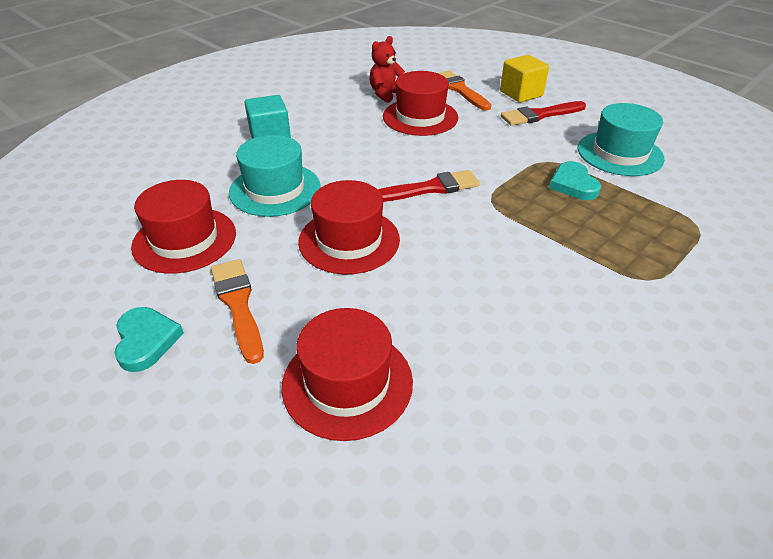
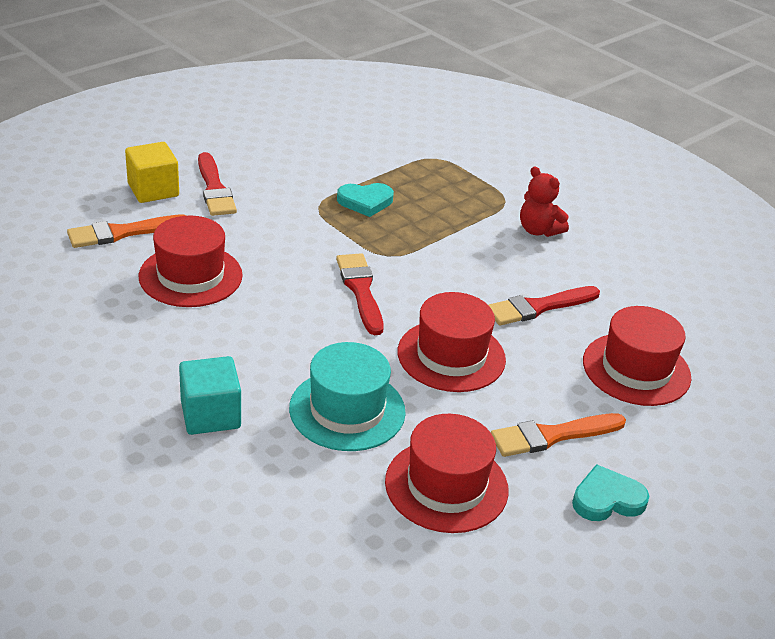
camera: 90 degrees left, 5 degrees down
(386, 94) = (110, 297): red teddy bear -> red teddy bear (538, 230)
(443, 301) = (538, 307): none -> red brush
(619, 153) = (312, 162): turquoise hat -> none

